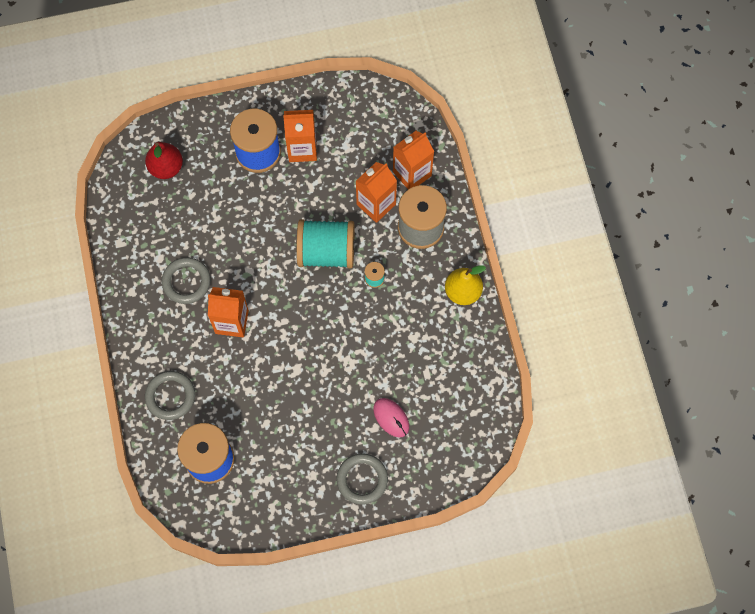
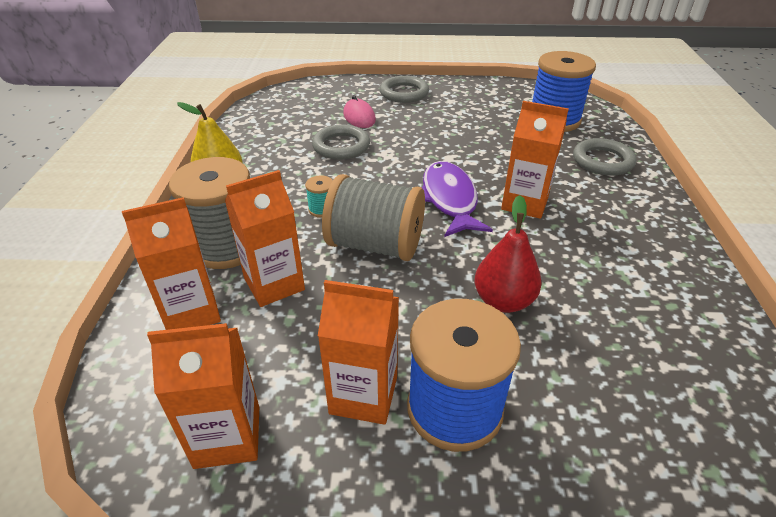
camera: 165 degrees left, 30 degrees down
(166, 168) = (653, 422): red pear -> red pear (503, 301)
(186, 282) = (592, 250): grey ring -> grey ring (341, 146)
(286, 313) = (449, 199): none -> purple fish
(326, 252) = (375, 245): turquoise spool -> grey spool
(356, 115) = (227, 436): none -> orange carton

